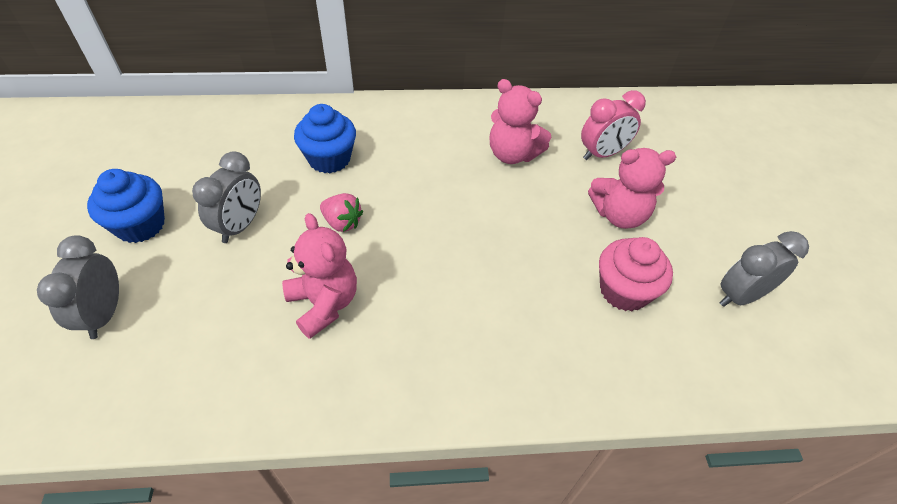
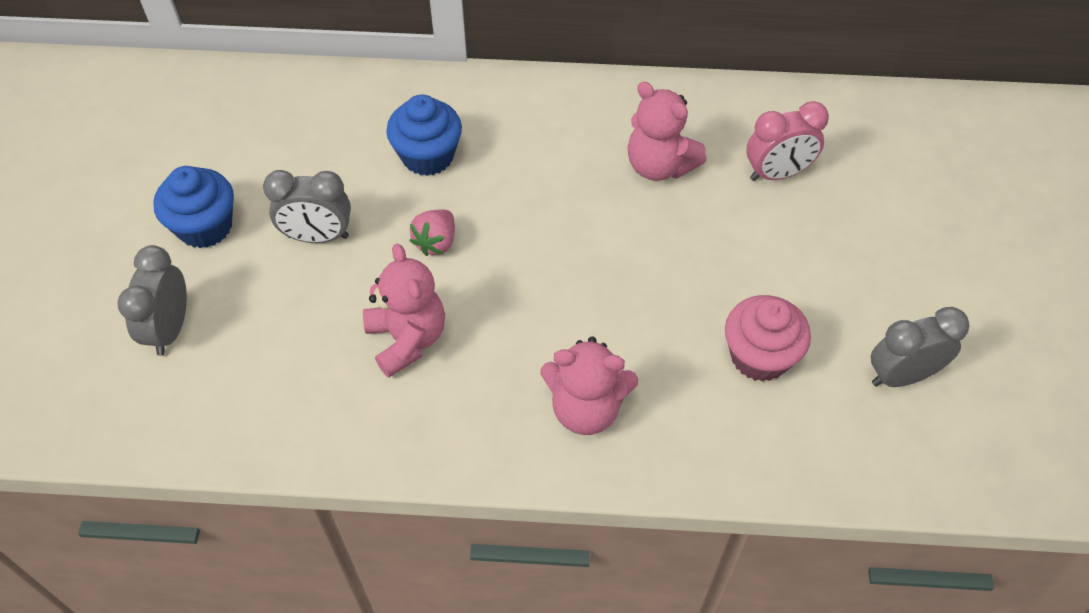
camera: 10 degrees right, 5 degrees up
(240, 226) = (318, 237): grey clock -> grey clock turned 60 degrees clockwise
(342, 223) = (436, 242): pink strawberry -> pink strawberry turned 75 degrees clockwise
(619, 215) = (778, 260): pink teddy bear -> pink teddy bear (586, 409)

